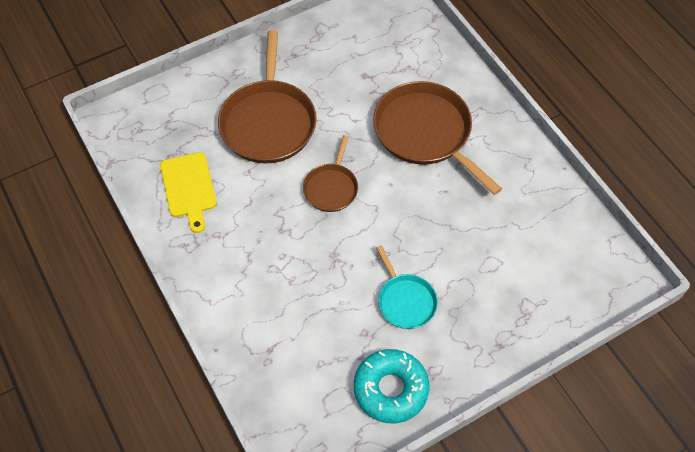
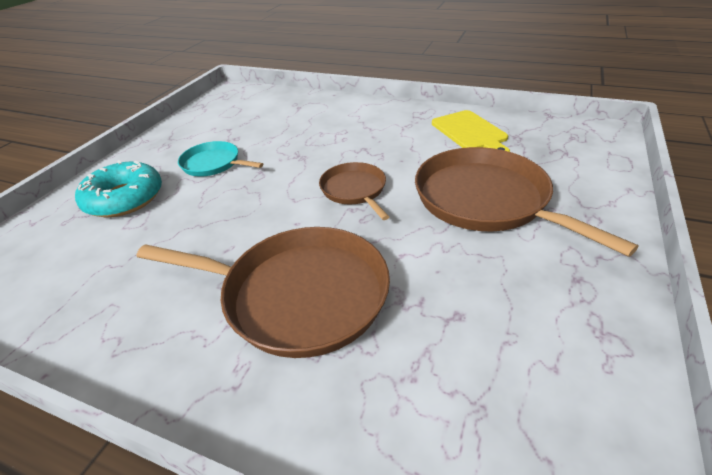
camera: 145 degrees right, 20 degrees down
(189, 188) = (470, 132): yellow cutting board -> yellow cutting board turned 150 degrees counterclockwise
(390, 389) = (194, 128): turquoise donut -> turquoise donut (124, 198)

